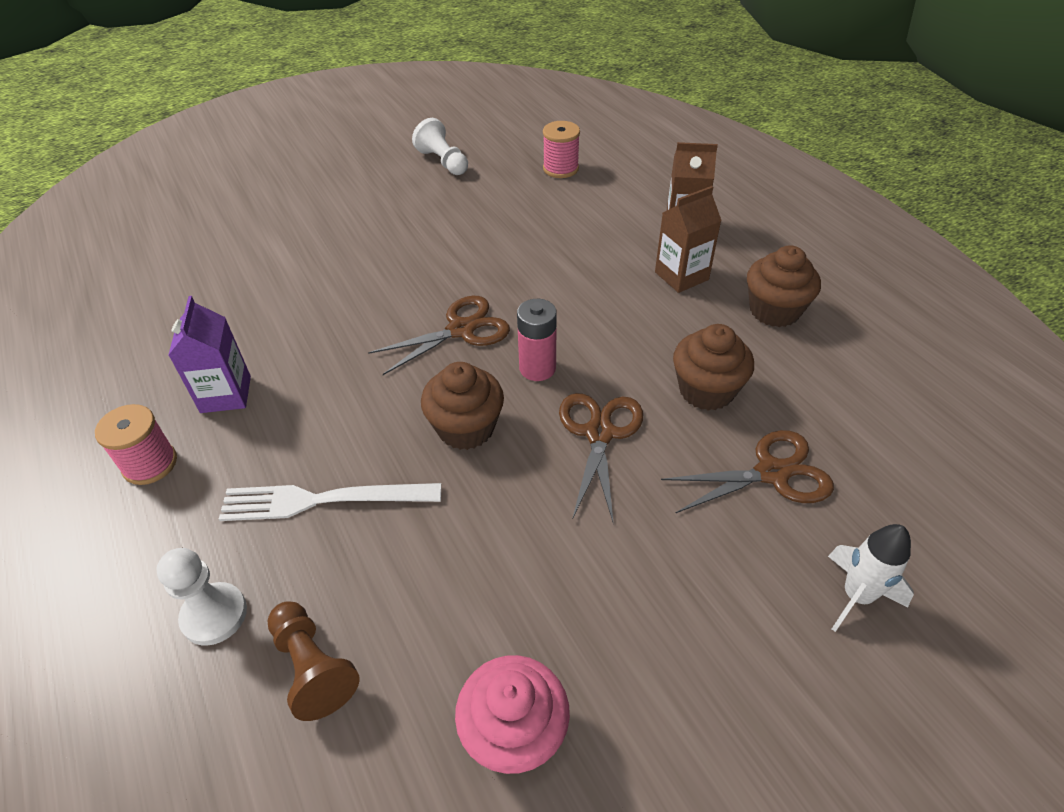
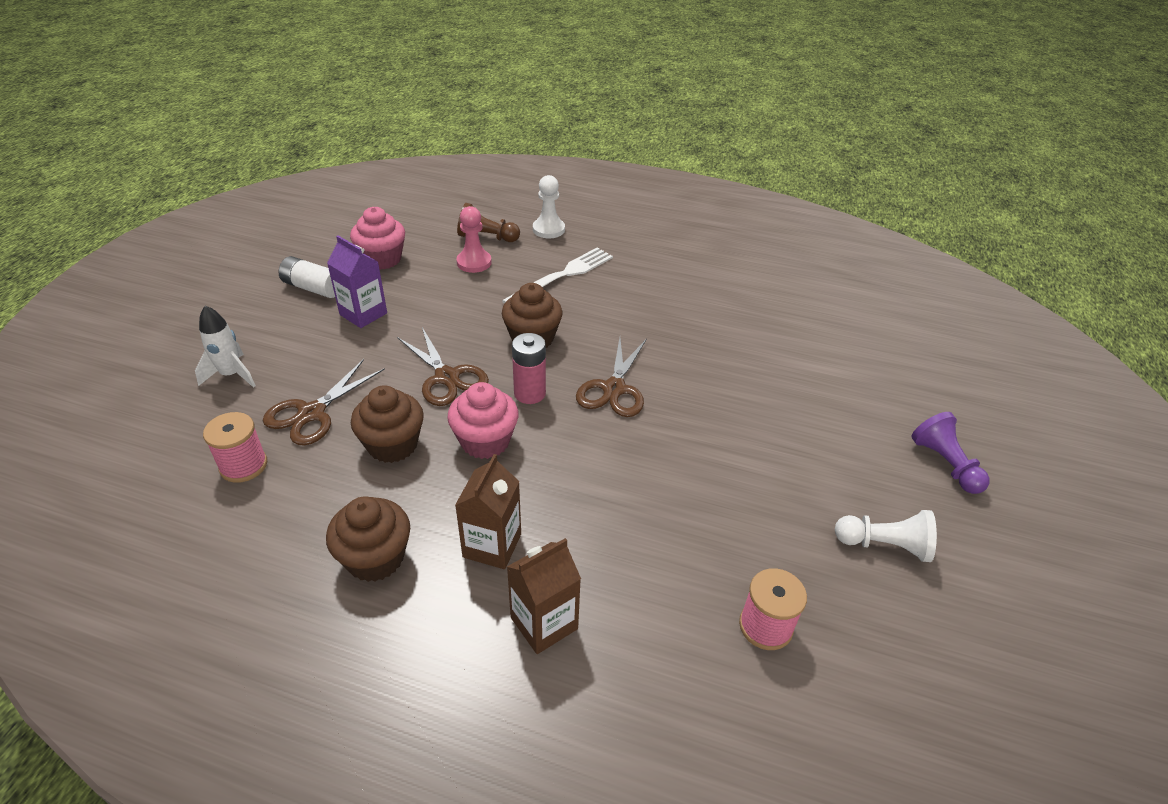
camera: 135 degrees right, 5 degrees down
(150, 464) = (665, 247): pink spool -> pink spool (243, 465)
(226, 394) = (687, 284): purple carton -> purple carton (363, 314)
(334, 169) = (945, 464): none -> purple pawn
(394, 612) = (474, 262): none -> pink pawn
(620, 348) = (485, 441): none -> pink cupcake
(670, 729) = (313, 288): none -> white battery

